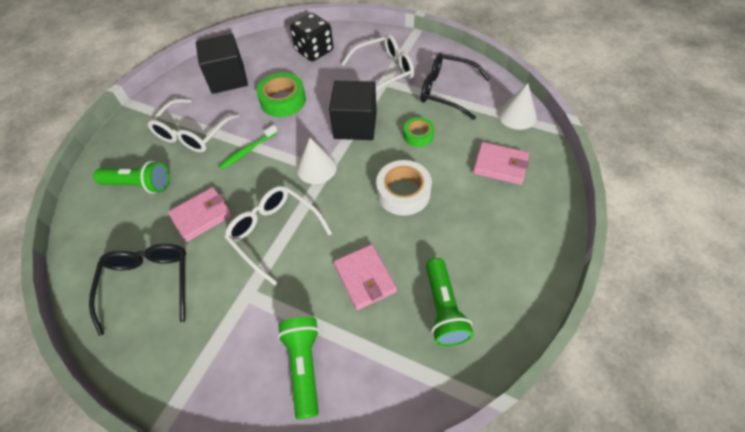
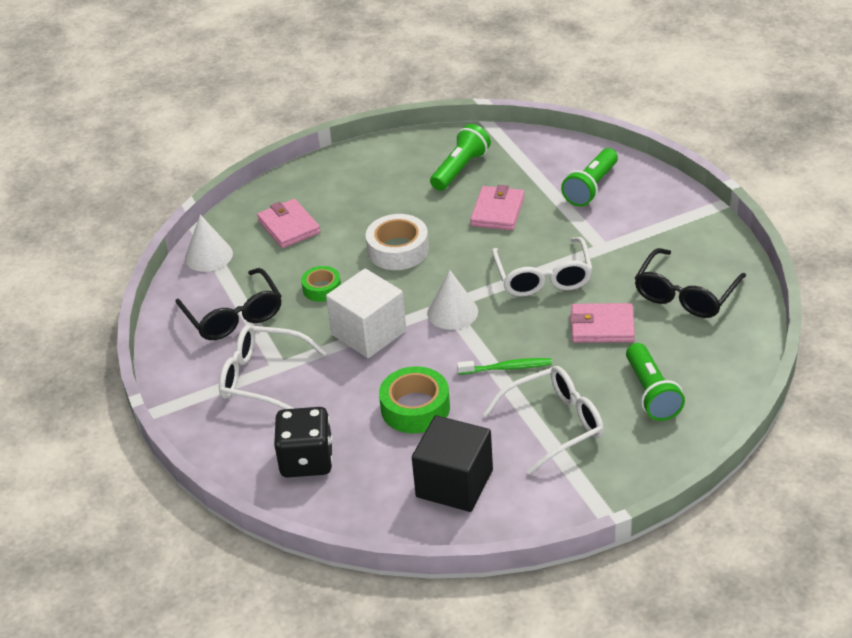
camera: 140 degrees left, 15 degrees down
(139, 185) = (651, 393): green flashlight -> green flashlight turned 150 degrees counterclockwise
(355, 125) = (369, 333): black cube -> white cube

